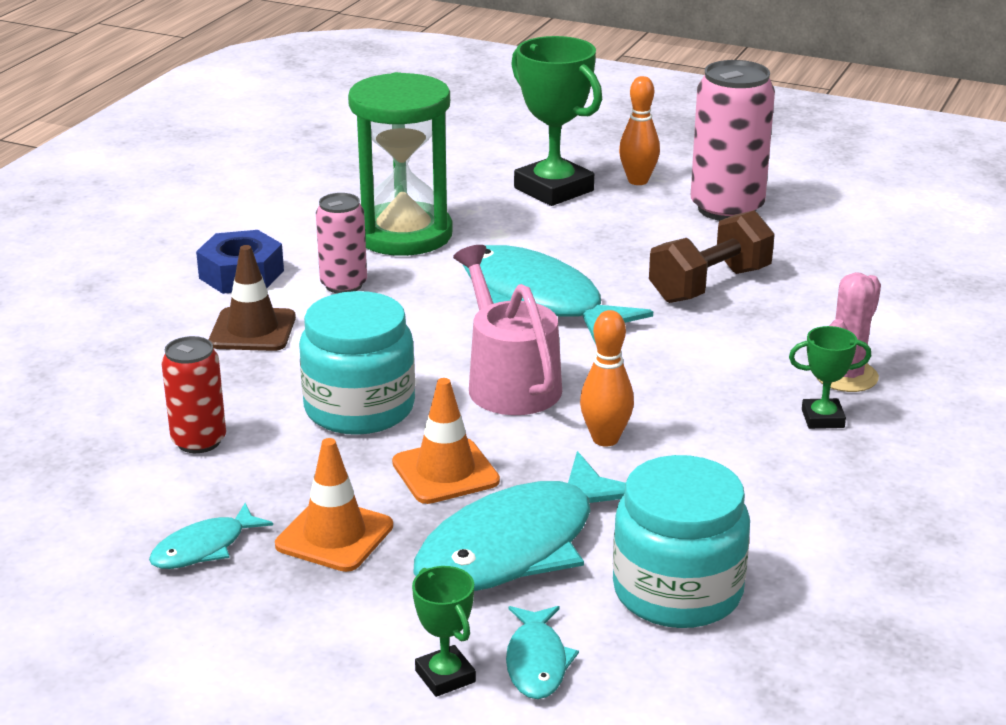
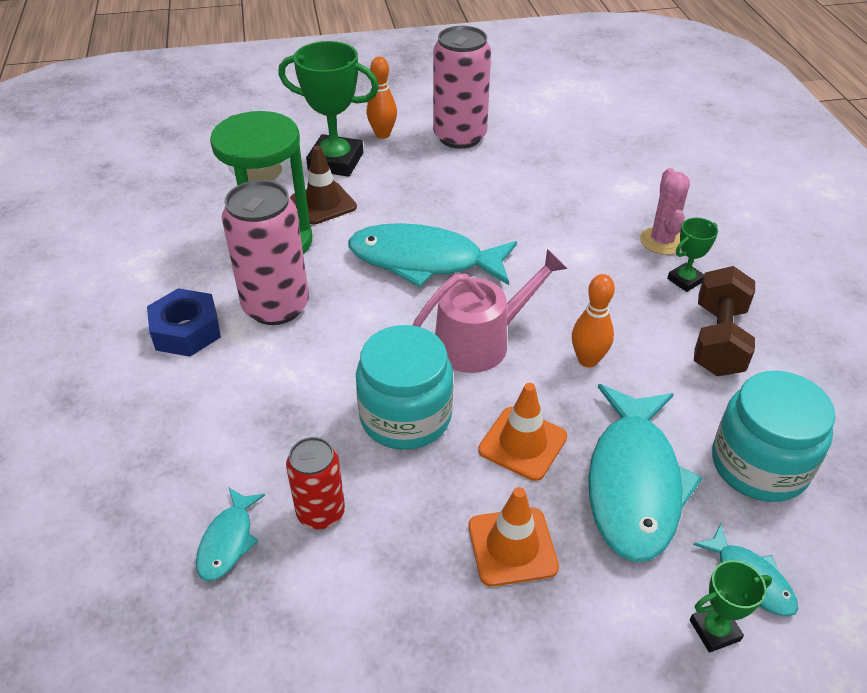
camera: 35 degrees left, 15 degrees up
(204, 548) = (434, 617): turquoise fish -> turquoise fish (228, 541)
(252, 330) = (251, 381): brown traffic cone -> brown traffic cone (323, 203)
(343, 285) = (276, 306): pink can -> pink can, size x1.72
(445, 676) = (714, 630): green trophy -> green trophy turned 45 degrees counterclockwise
(509, 383) = (480, 342): pink watering can -> pink watering can turned 120 degrees clockwise
(709, 285) = (514, 202): brown dumbbell -> brown dumbbell (718, 340)

